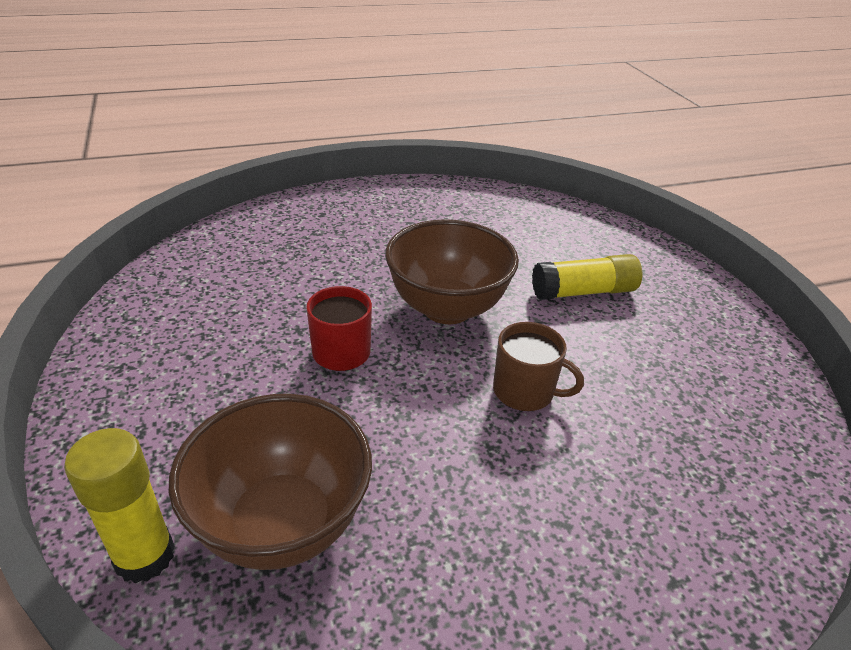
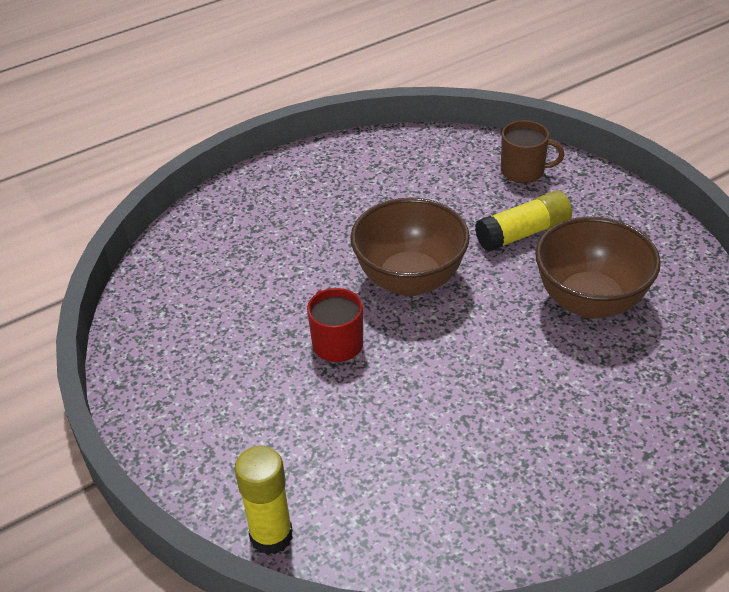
camera: 10 degrees left, 5 degrees up
(282, 524) = (358, 489): brown bowl -> brown bowl (590, 301)
(525, 391) = (501, 340): brown mug -> brown mug (523, 171)

